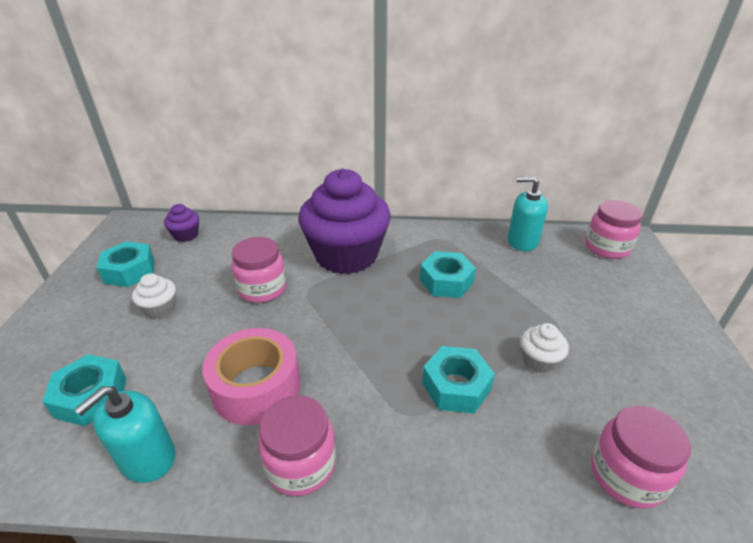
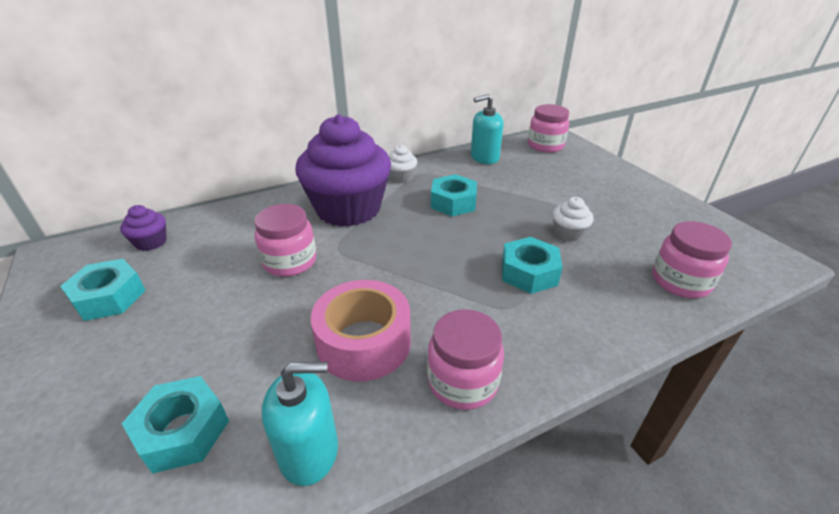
camera: 30 degrees left, 0 degrees up
(147, 458) = (309, 451): turquoise soap dispenser -> turquoise soap dispenser turned 105 degrees counterclockwise
(160, 309) = (188, 318): white cupcake -> white cupcake (401, 177)

